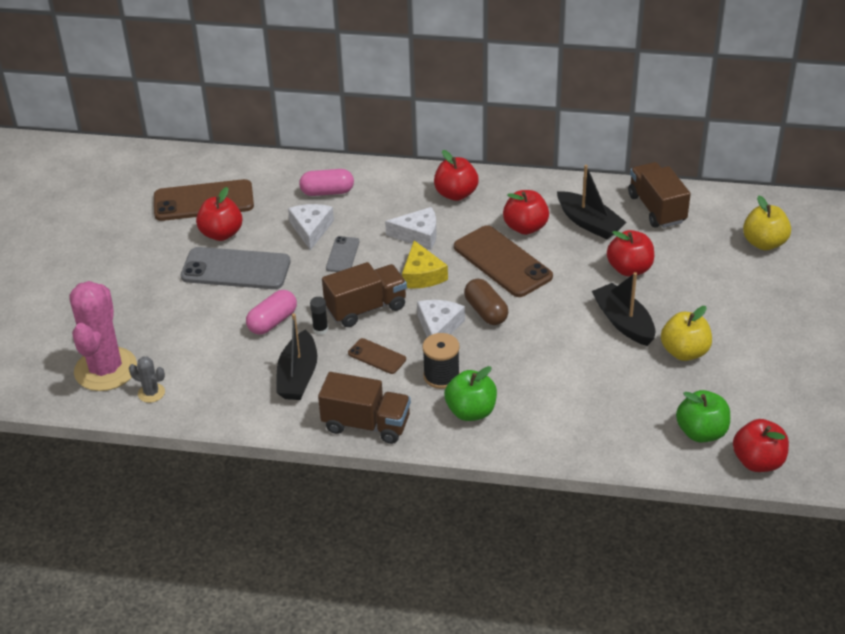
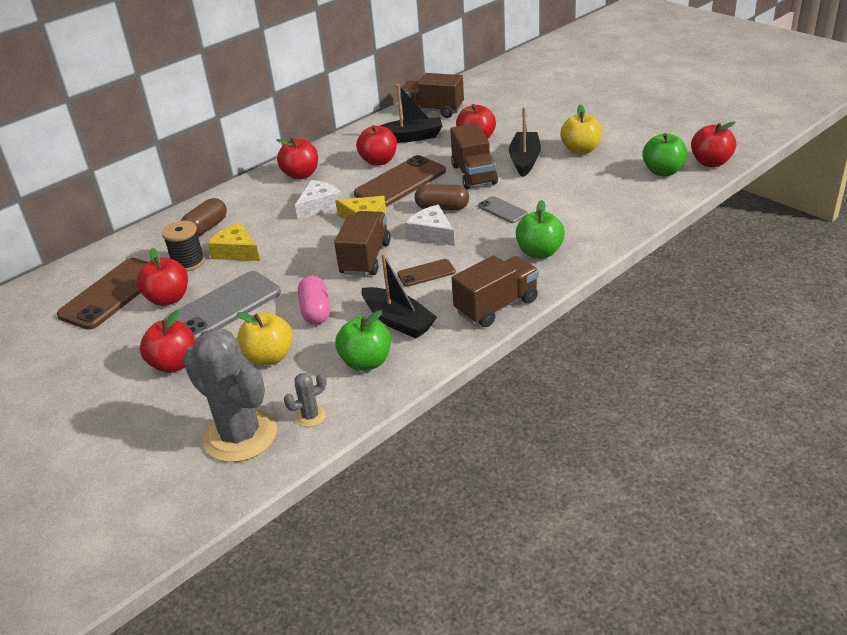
camera: 50 degrees left, 5 degrees down
(106, 369) = (240, 436): pink cactus -> grey cactus
(152, 287) = (174, 364): none -> red apple
(233, 387) = (366, 362): none -> green apple
(311, 229) = (236, 251): white cheese -> yellow cheese
(320, 329) = (359, 289): black glue stick -> none
(327, 192) = (206, 228): pink capsule -> brown capsule
(342, 255) = (289, 247): grey phone -> grey phone (502, 210)
(441, 376) = (486, 251): black spool -> black spool (188, 262)
(502, 262) = (400, 182): brown phone -> brown phone turned 45 degrees counterclockwise
(563, 301) = (474, 174): none -> brown truck
(624, 322) = (525, 160): black boat -> black boat turned 90 degrees clockwise
(764, 243) = (516, 90): yellow apple -> yellow apple (269, 357)

